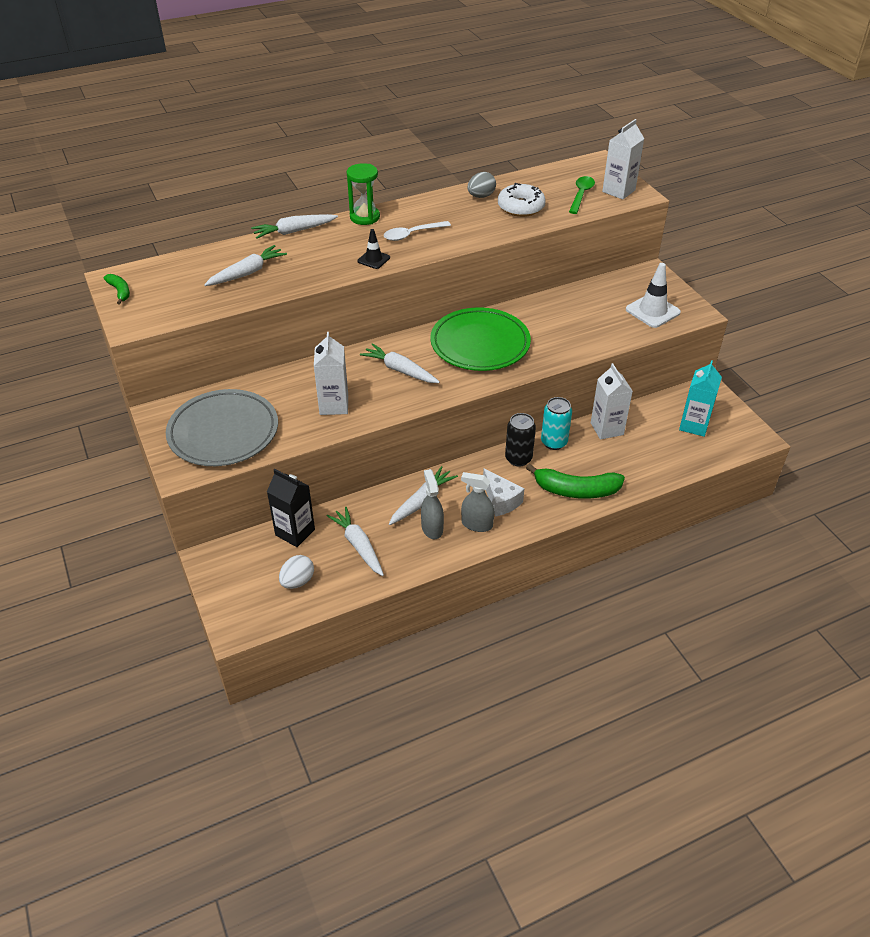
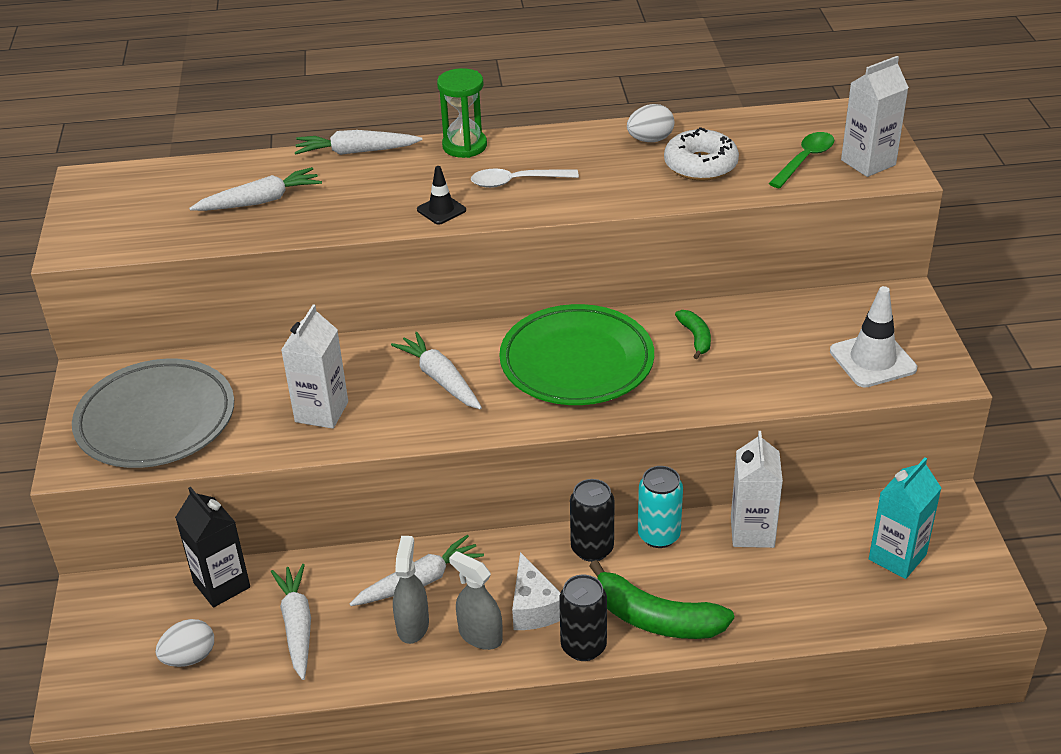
camera: 20 degrees right, 5 degrees down
(120, 291) = (85, 199): green banana -> green banana (695, 338)
(481, 196) = (650, 140): grey egg -> white egg
(542, 516) = (583, 646): none -> black can

